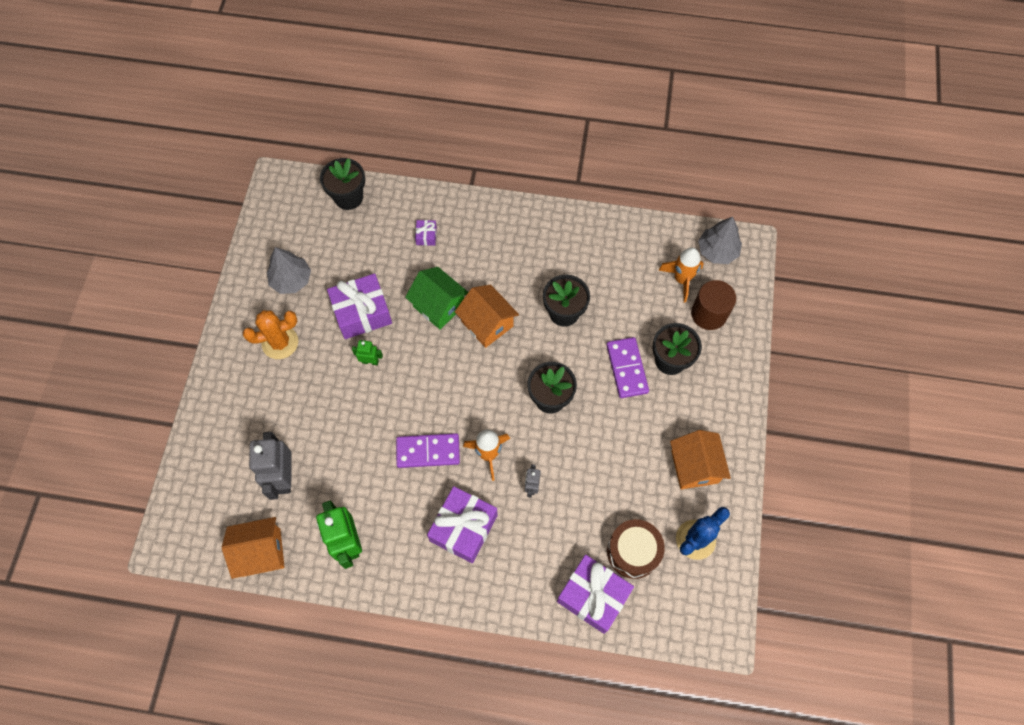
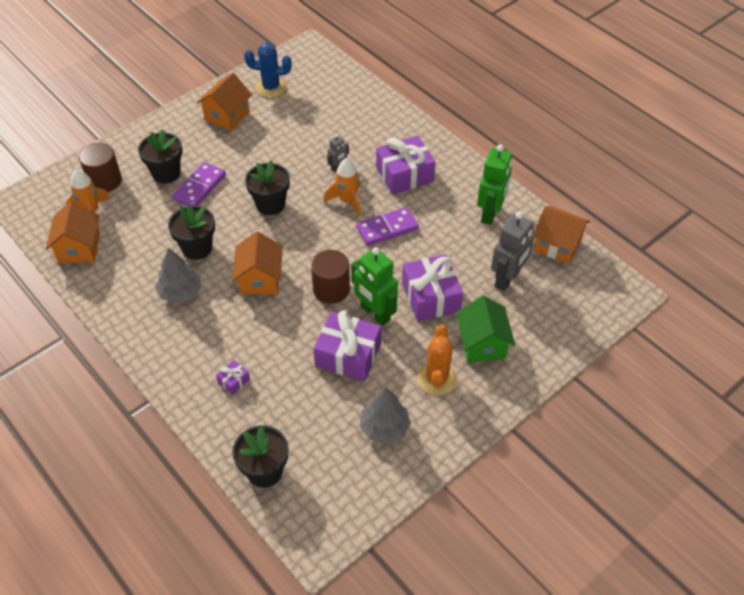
camera: 140 degrees left, 15 degrees down
(280, 342) = (437, 379): orange cactus -> orange cactus turned 75 degrees clockwise
(370, 361) = (375, 313): green robot -> green robot, size x2.00
(423, 357) = (331, 289): none -> brown cylinder
(428, 451) = (387, 228): purple domino -> purple domino turned 60 degrees counterclockwise
(439, 306) = (282, 317): green house -> green house (482, 343)
(593, 596) = (359, 100): purple gift -> purple gift (431, 297)
(633, 552) = (313, 103): brown drum -> none
(650, 245) = (79, 248): none -> orange house
(717, 251) = (42, 212): grey tree -> grey tree (180, 292)

